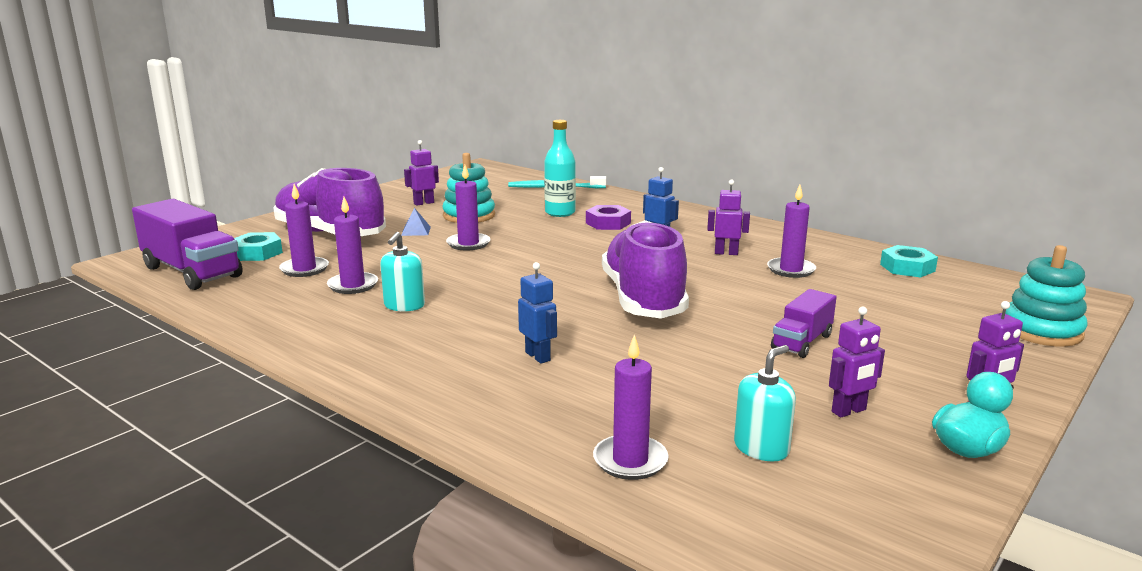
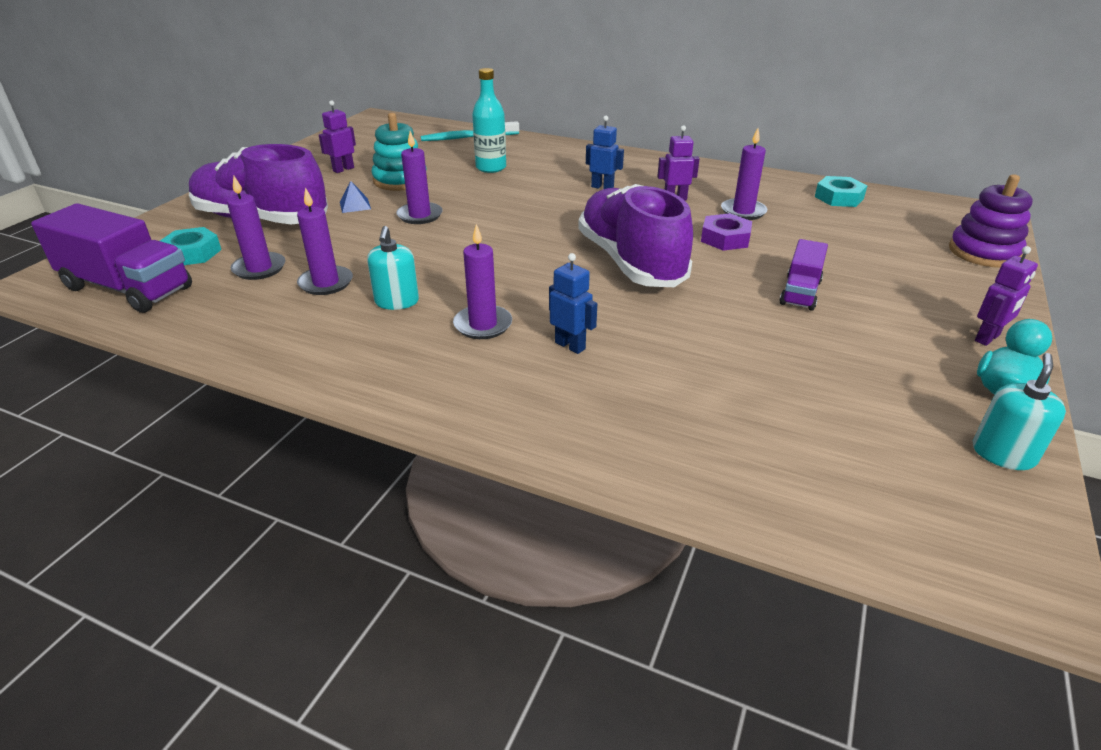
camera: 15 degrees left, 15 degrees up
(608, 223) = (545, 175): purple nut -> purple nut (725, 238)
(630, 461) = (730, 457): purple candle -> purple candle (483, 325)
(761, 448) = (837, 420): turquoise soap dispenser -> turquoise soap dispenser (1003, 454)
(849, 411) = (885, 364): purple robot -> none
(1042, 331) = (983, 252): turquoise stacking toy -> purple stacking toy

